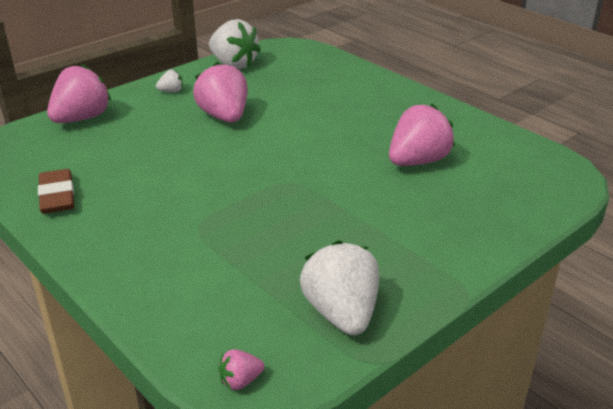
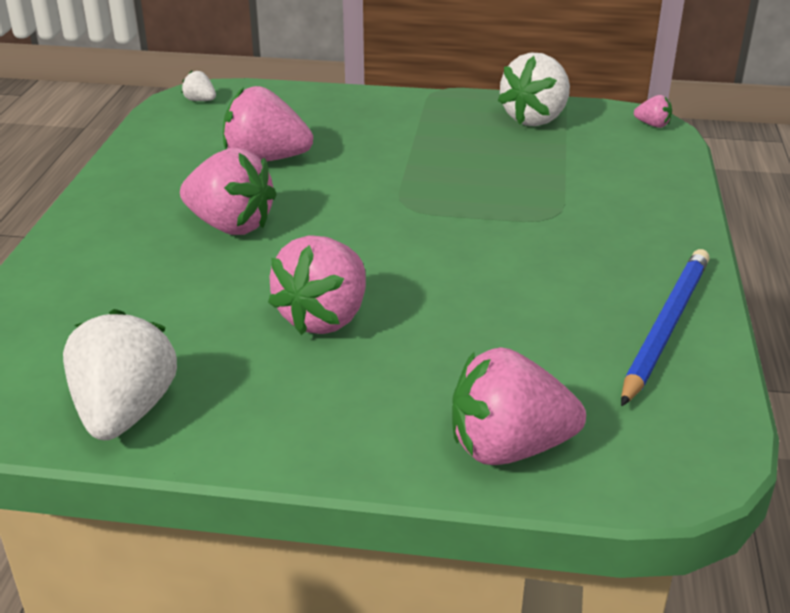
camera: 130 degrees left, 0 degrees up
(57, 196) = (665, 327): brown eraser -> blue pencil
(171, 91) = (307, 416): white strawberry -> white strawberry (200, 100)
(345, 124) = (230, 225): none -> pink strawberry

